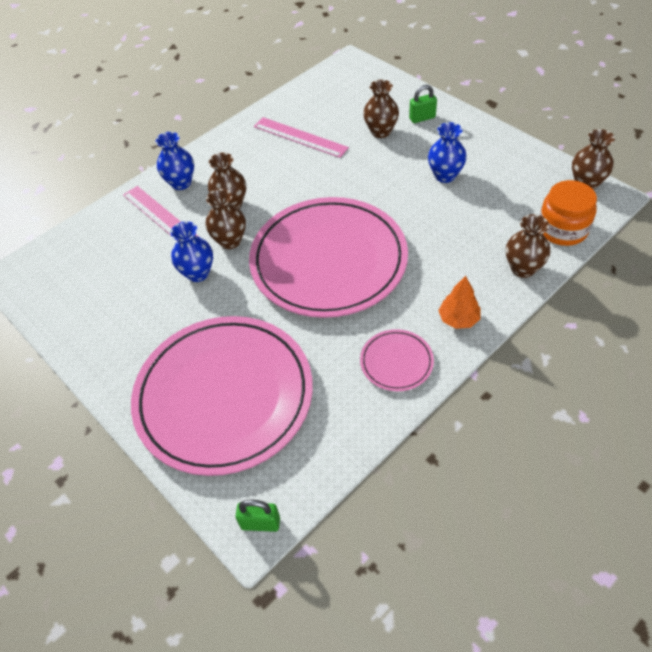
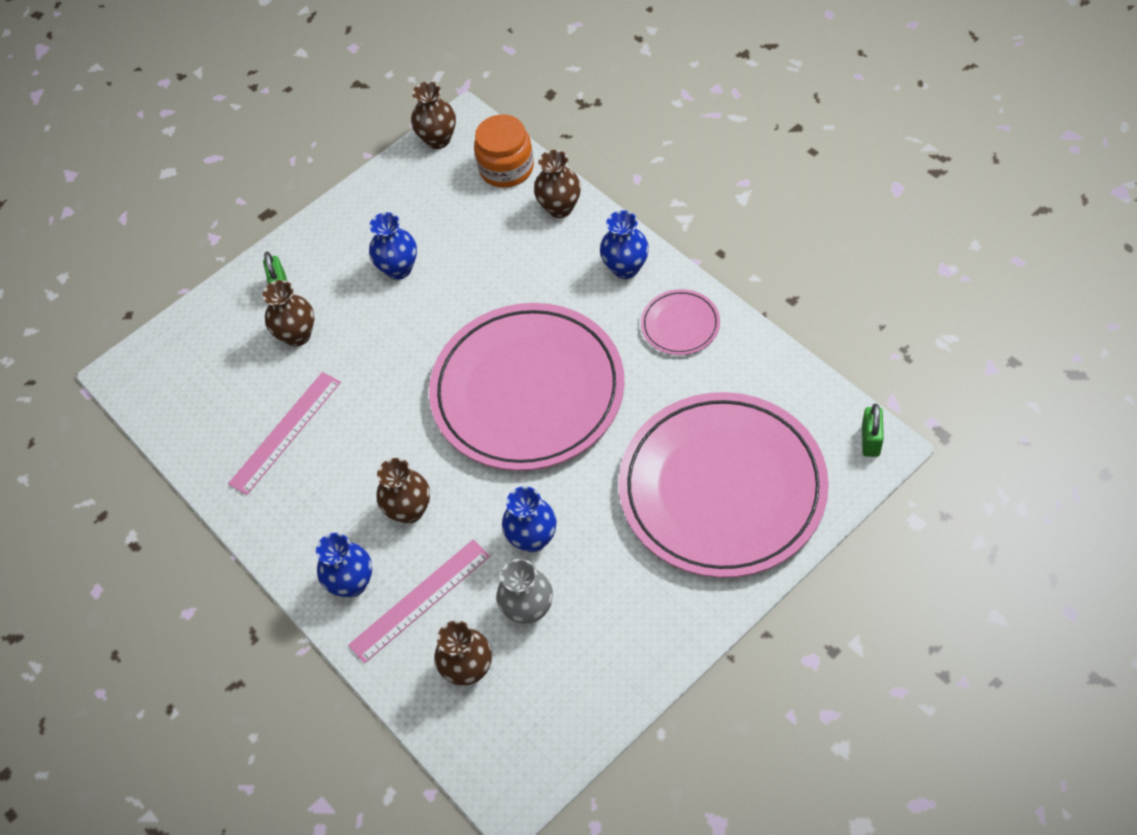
camera: 85 degrees left, 5 degrees up
(142, 275) = (528, 609): none -> grey vase
(230, 241) = (479, 505): brown vase -> brown vase (469, 669)
(458, 319) = (626, 268): orange tree -> blue vase

